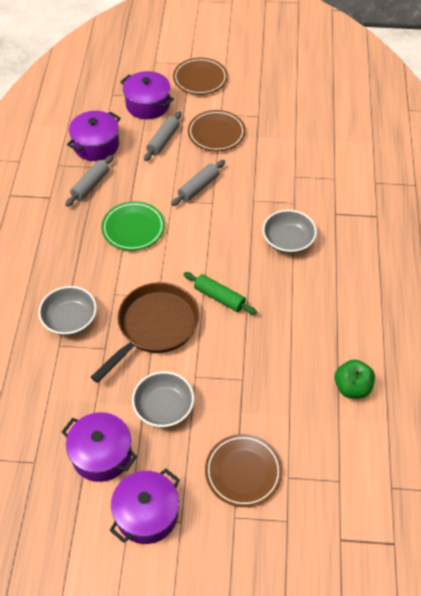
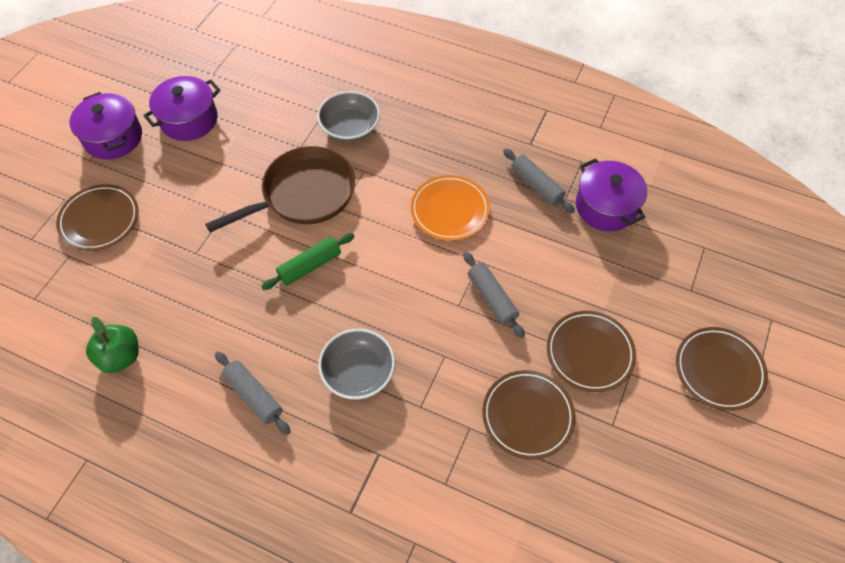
camera: 110 degrees right, 5 degrees up
(133, 228) = (450, 210): green plate -> orange plate
(148, 105) = (673, 284): purple pot -> none
(154, 327) = (303, 194): brown pan -> brown pan turned 90 degrees counterclockwise
(163, 141) = (593, 283): grey rolling pin -> grey rolling pin (253, 396)
(164, 407) = (206, 177): grey bowl -> none
(272, 152) = (527, 416): none -> brown plate

